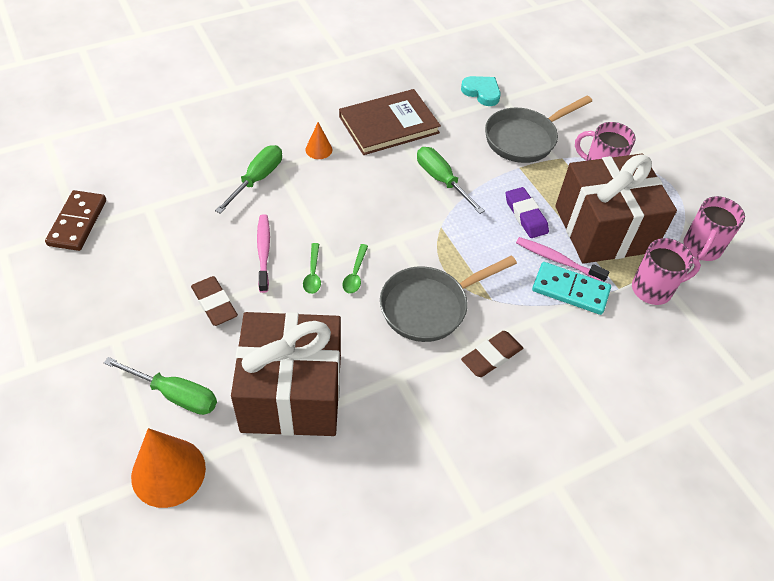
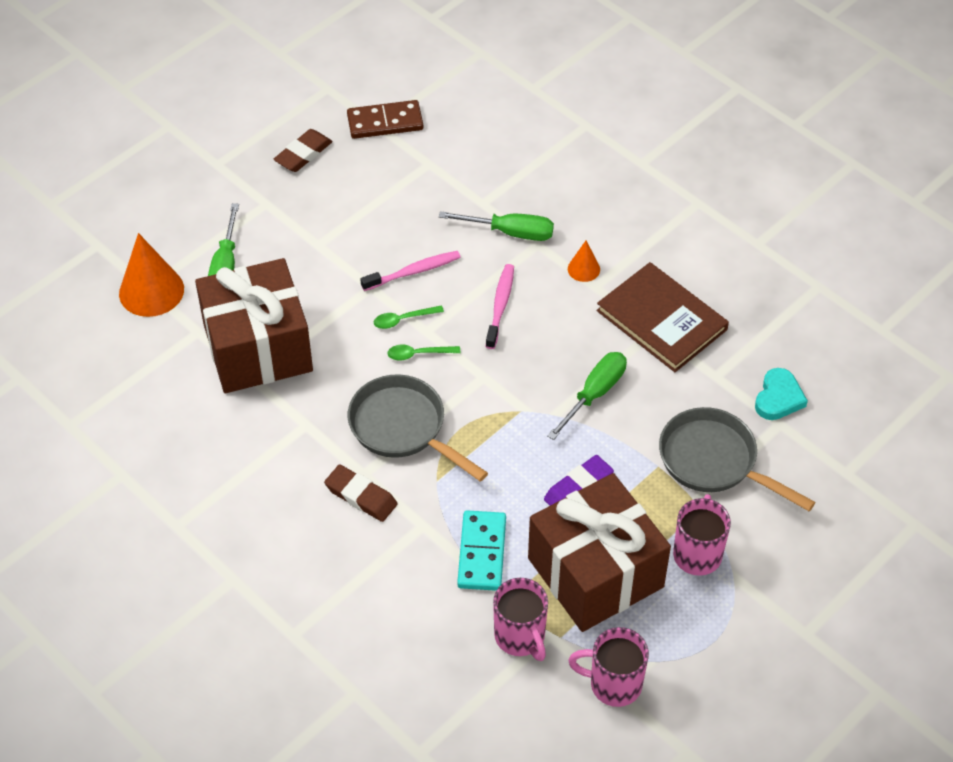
camera: 75 degrees right, 0 degrees up
(214, 303) = (334, 257): brown eraser -> brown eraser (303, 154)
(558, 260) = (522, 533): pink toothbrush -> pink toothbrush (500, 306)

